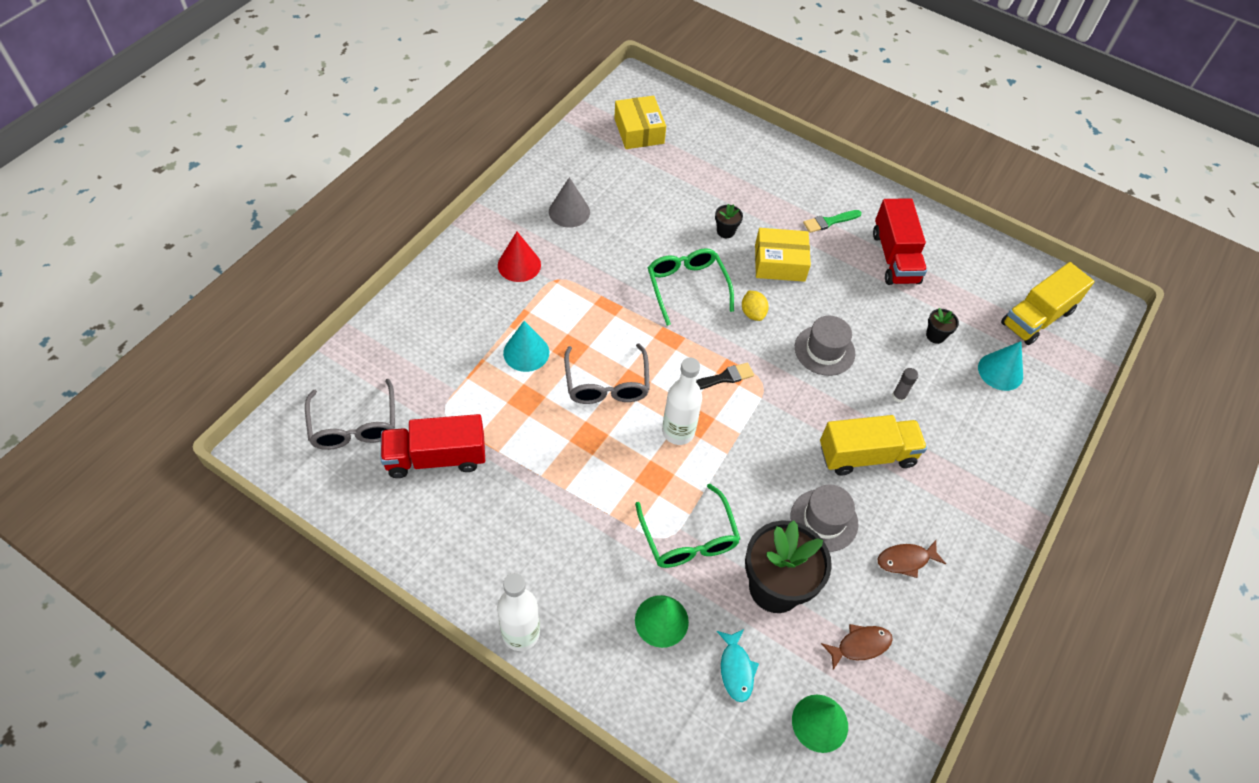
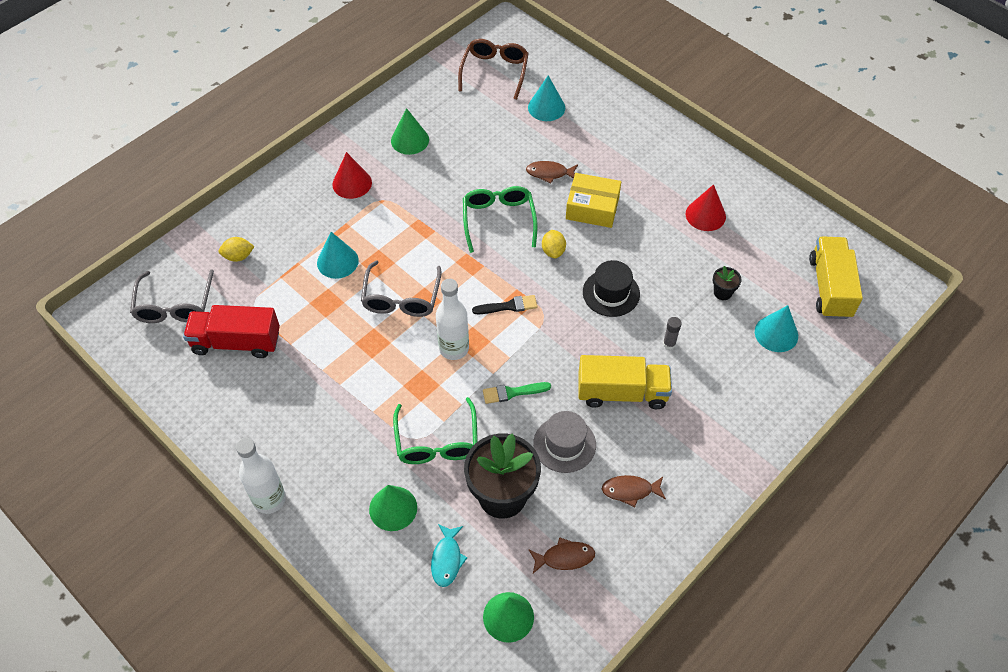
camera: 15 degrees right, 0 degrees up
(413, 360) = (238, 256): none -> yellow lemon
(569, 212) = (410, 140): grey cone -> green cone
(639, 131) = (494, 72): yellow box -> brown glasses
(703, 163) = (546, 107): none -> turquoise cone
(725, 231) = (549, 173): black flower pot -> brown fish
(824, 350) = (611, 293): grey hat -> black hat
(829, 222) = (652, 174): green brush -> green brush (512, 392)
(895, 257) = (705, 215): red truck -> red cone
(1037, 317) = (830, 287): yellow truck -> yellow truck turned 120 degrees clockwise

